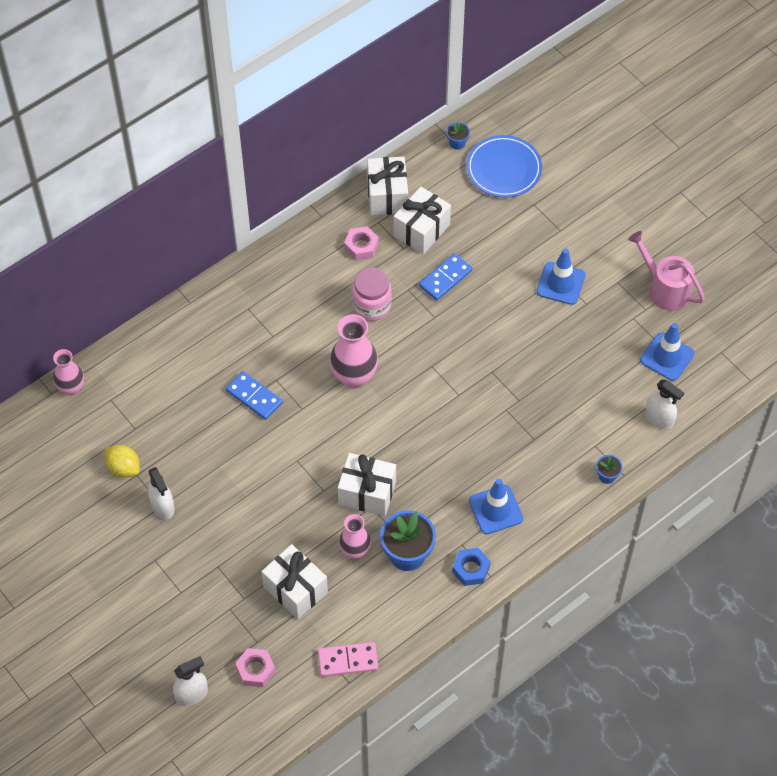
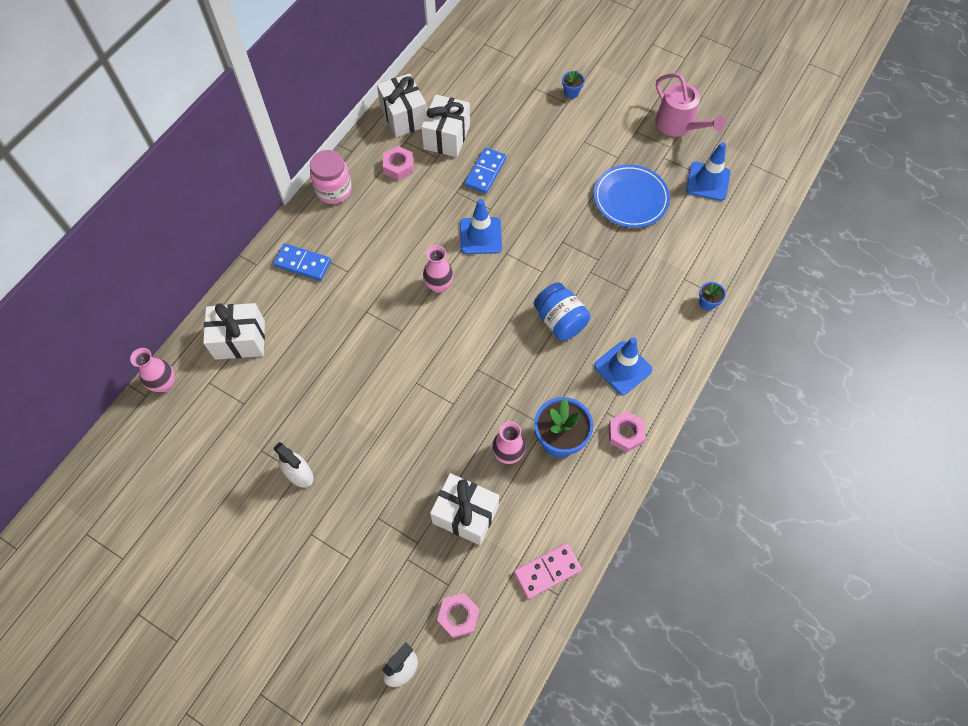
camera: 20 degrees left, 5 degrees up
(124, 468) = (245, 447): yellow lemon -> none
(254, 397) = (351, 334): blue domino -> blue domino (303, 263)
(354, 377) = (439, 285): pink vase -> pink vase, size x0.64
(367, 493) = (496, 392): white gift -> white gift (240, 340)
(372, 306) = (429, 216): pink jar -> pink jar (334, 190)
(455, 447) = (560, 321): none -> blue jar
(457, 143) = (447, 56): blue flower pot -> blue flower pot (571, 92)
(471, 569) = (625, 434): blue nut -> pink nut
(503, 169) = (496, 66): blue plate -> blue plate (630, 198)
(560, 283) = (588, 146): blue traffic cone -> blue traffic cone (480, 236)
(659, 419) = (727, 237): white spray bottle -> none
(665, 289) = (678, 125): pink watering can -> pink watering can turned 150 degrees counterclockwise

